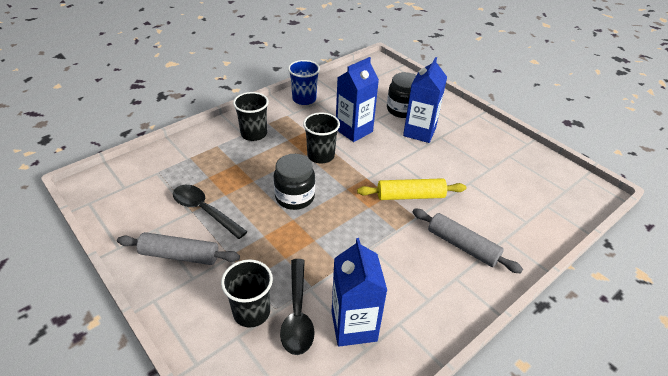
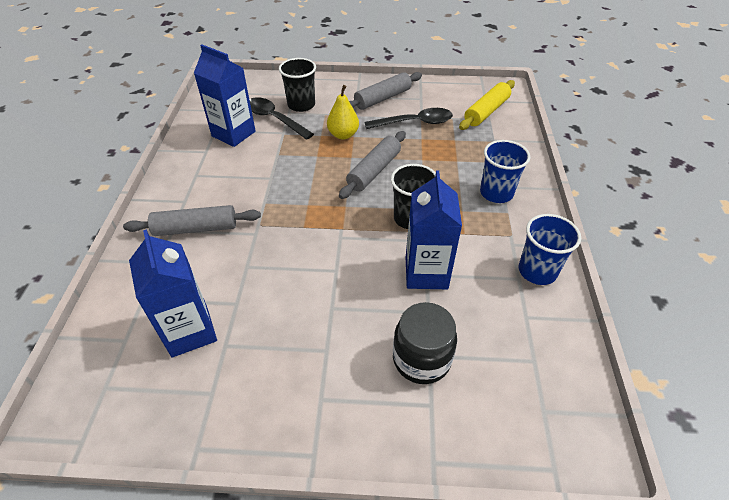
camera: 135 degrees right, 5 degrees up
(254, 134) = (496, 193): black cup -> blue cup
(269, 244) = (343, 135): none -> yellow pear
(294, 197) = (374, 171): black jar -> grey rolling pin
(410, 196) = (283, 241): yellow rolling pin -> yellow rolling pin (486, 111)
(419, 132) = (358, 335): blue carton -> blue carton (190, 331)

